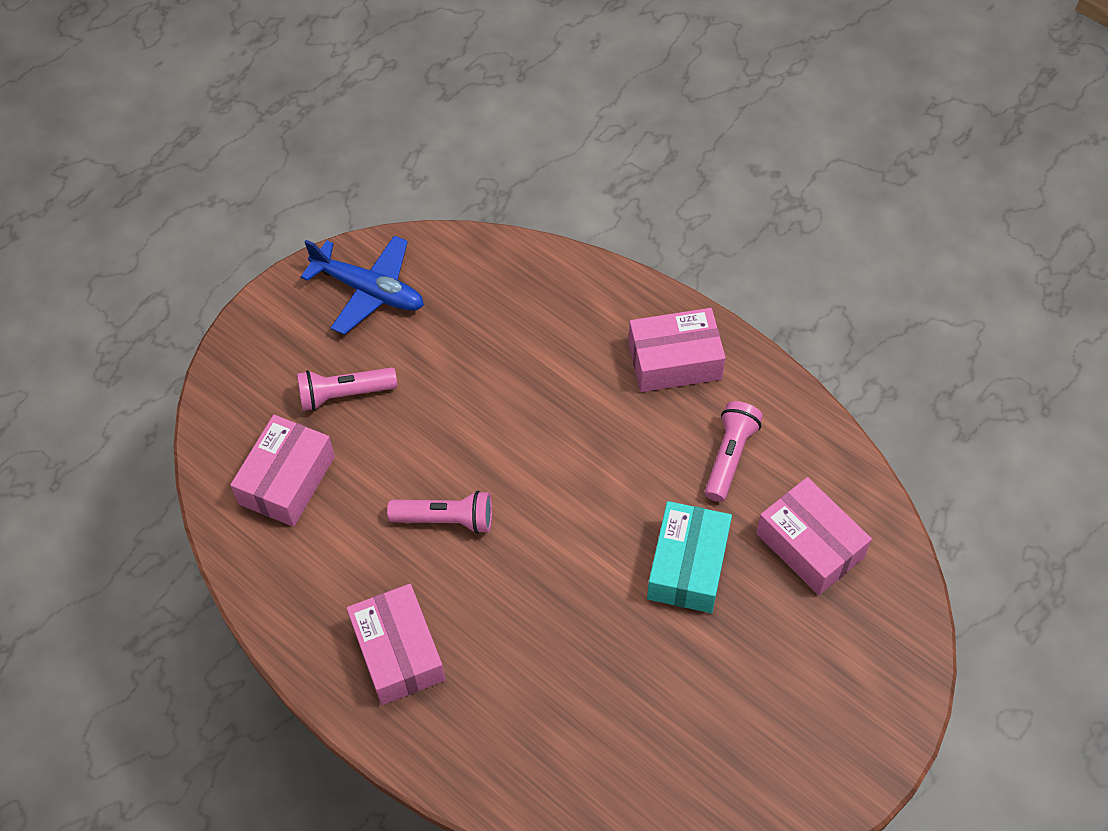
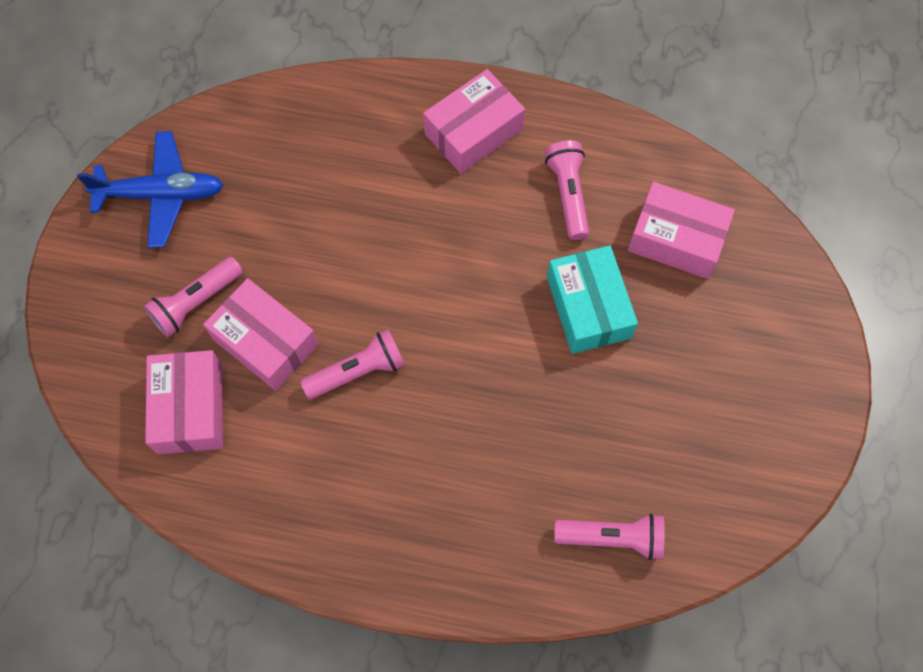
camera: 30 degrees left, 10 degrees up
(398, 652) = (386, 512): pink box -> pink box (265, 342)
(586, 781) = (612, 538): none -> pink flashlight

